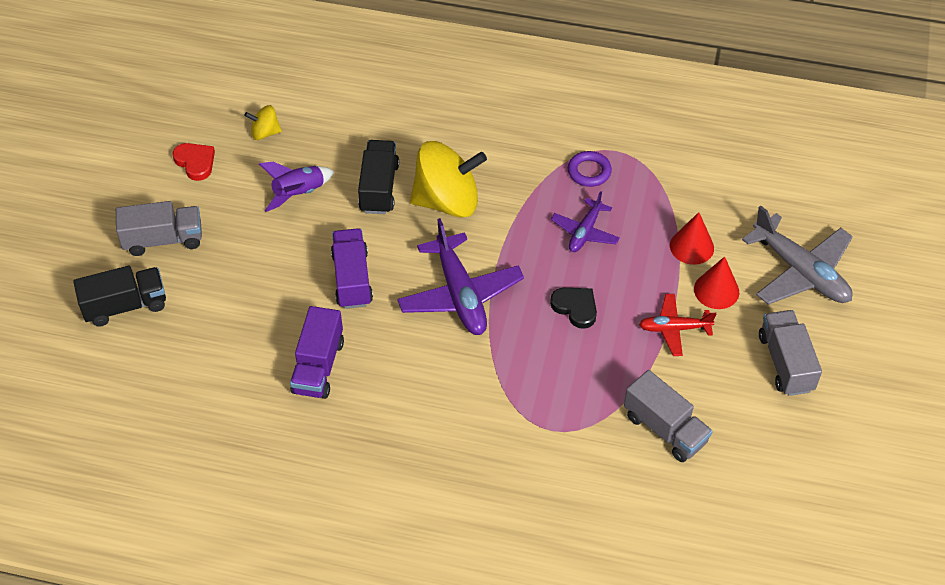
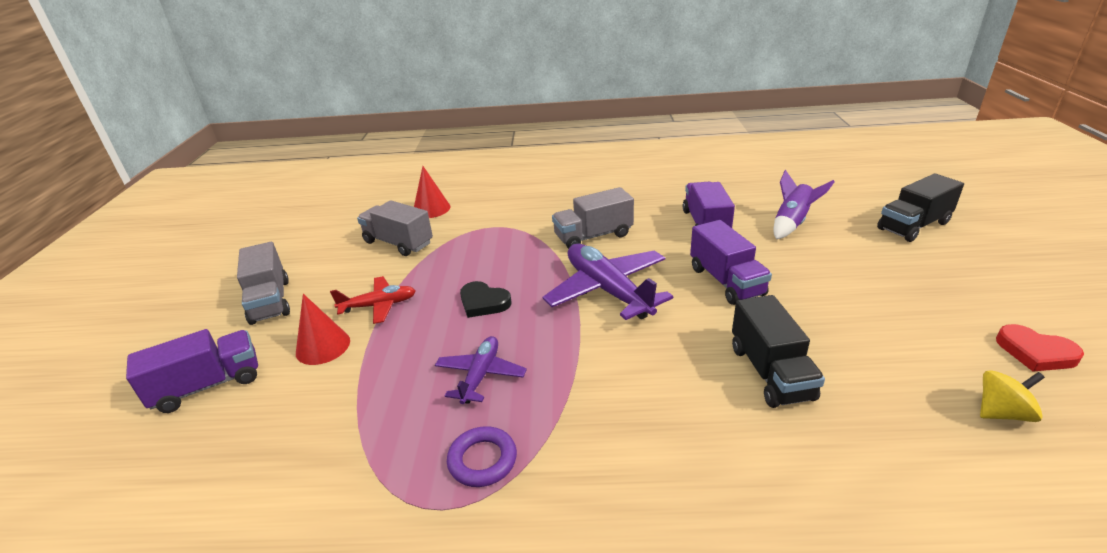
camera: 170 degrees right, 20 degrees down
(163, 240) = (952, 273): grey truck -> grey truck (593, 236)
(298, 194) = (863, 344): purple rocket -> purple rocket (792, 223)
(447, 201) = (671, 375): yellow spinning top -> none
(691, 246) = (341, 386): red cone -> red cone (431, 209)
(800, 272) = (208, 385): grey plane -> purple truck

